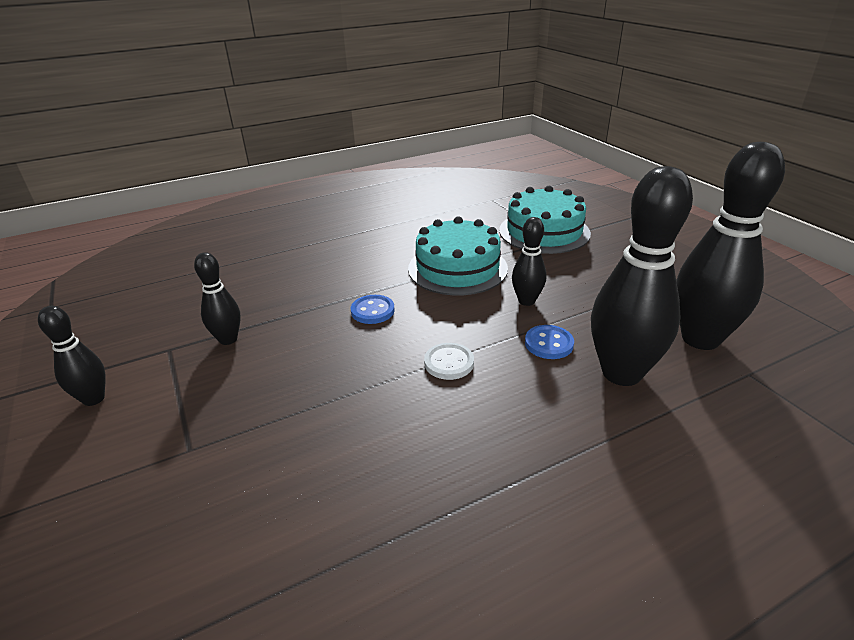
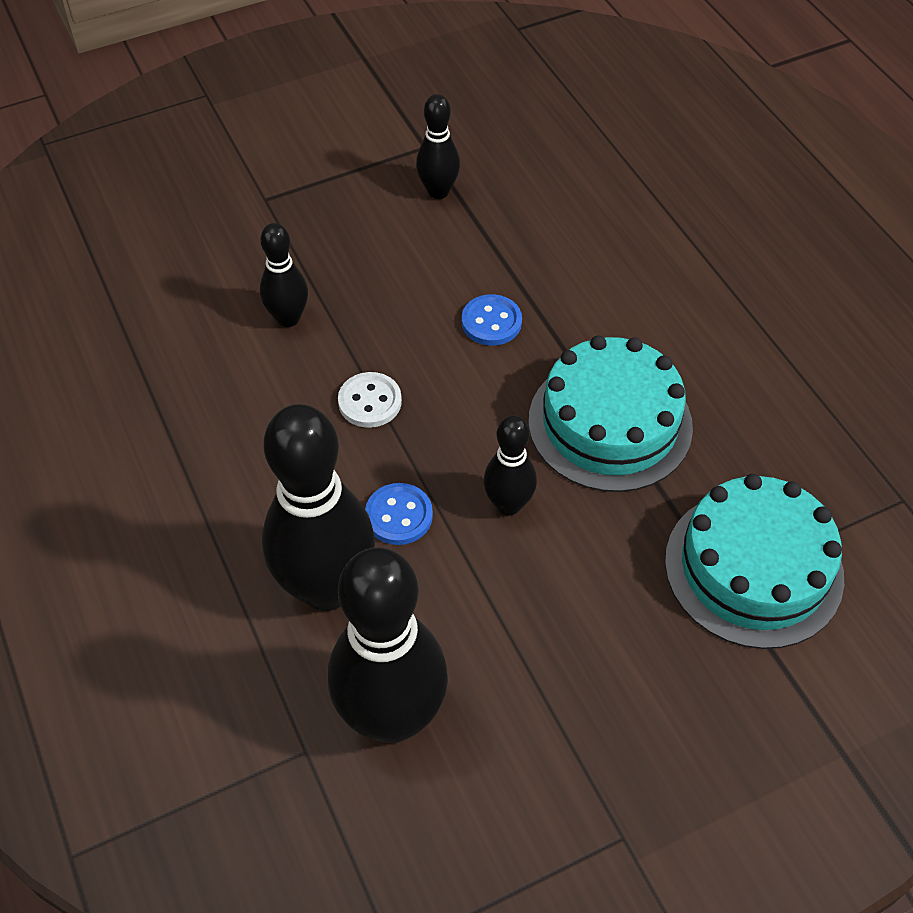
camera: 90 degrees right, 20 degrees up
(93, 399) = (347, 114): black bowling pin -> black bowling pin (288, 318)

